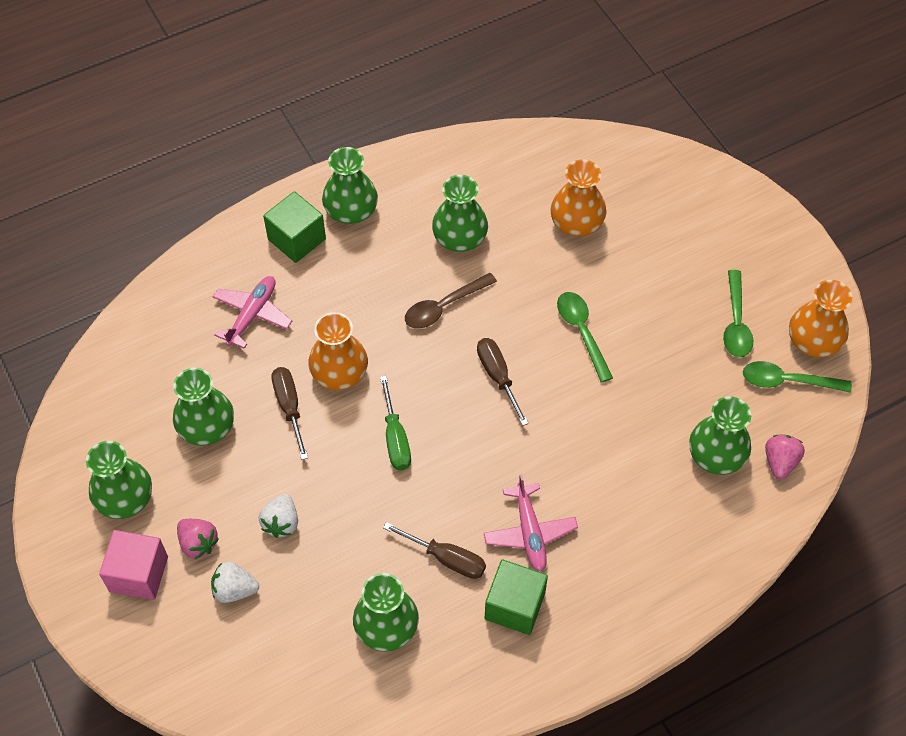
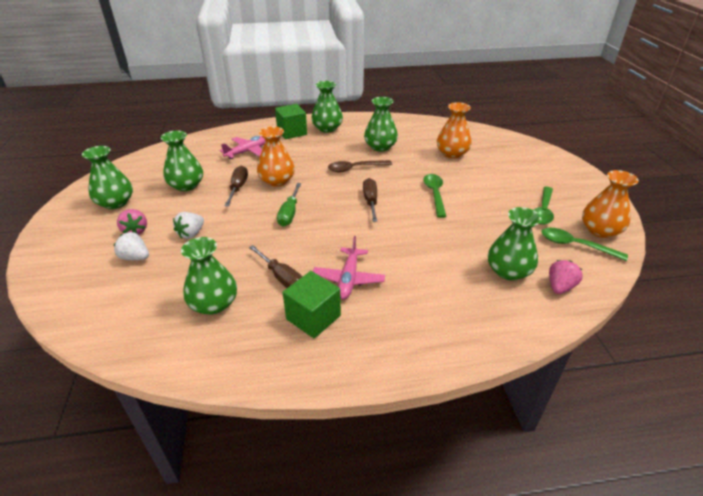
camera: 20 degrees right, 20 degrees down
(139, 574) = (89, 236): pink cube -> none

